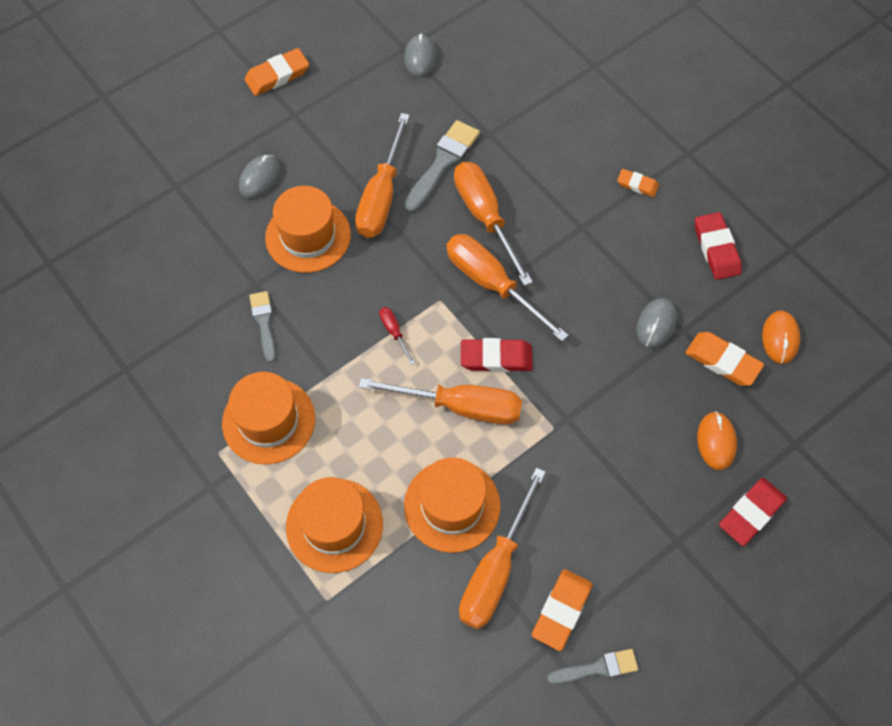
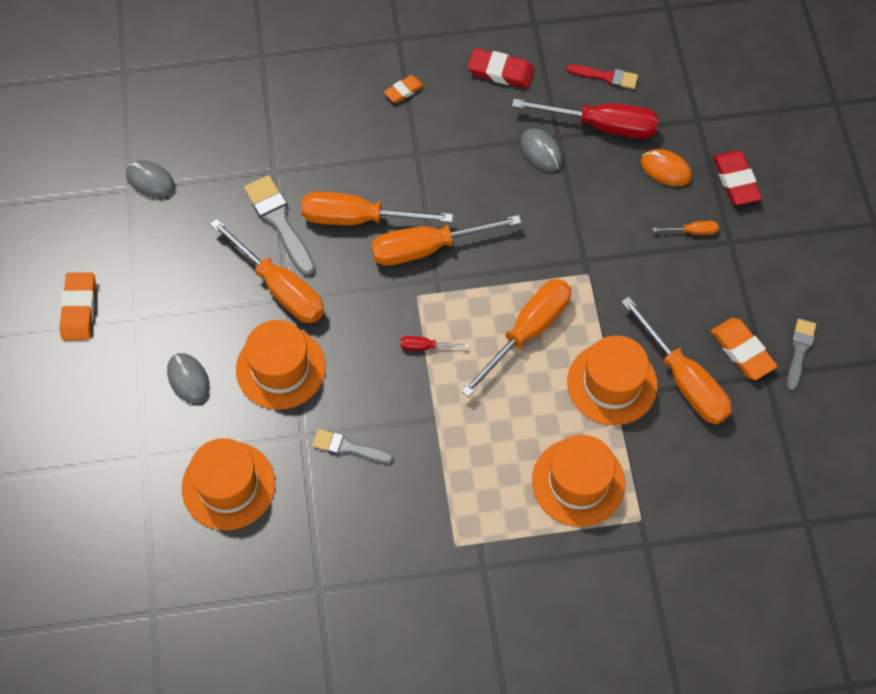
camera: 60 degrees left, 0 degrees up
(268, 420) = (449, 489): orange hat -> orange hat (228, 485)
(496, 358) = (499, 282): red eraser -> none
(664, 499) = (692, 231): none -> orange screwdriver
(722, 361) = (601, 125): orange eraser -> red screwdriver
(780, 338) = (606, 77): orange mouse -> red brush

